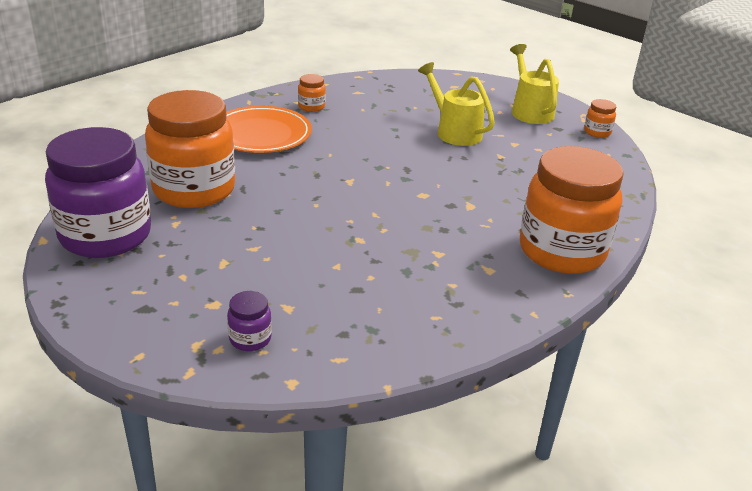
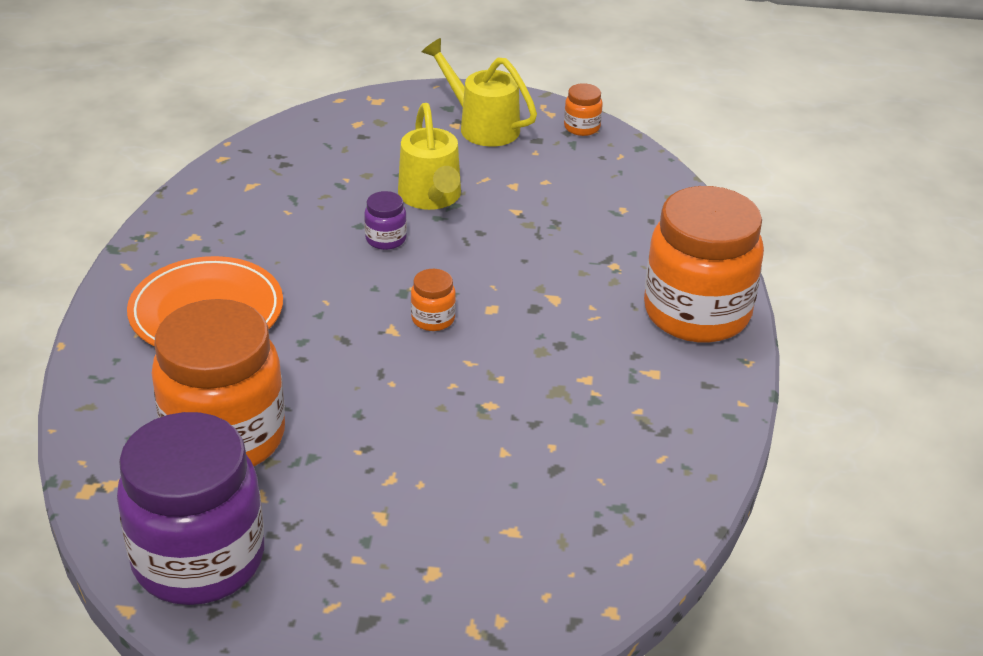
camera: 35 degrees left, 5 degrees up
(250, 339) = (518, 590): purple jar -> purple jar (386, 239)
(311, 107) = (219, 237): orange jar -> orange jar (433, 319)
(454, 131) = (431, 197): yellow watering can -> yellow watering can turned 120 degrees counterclockwise

